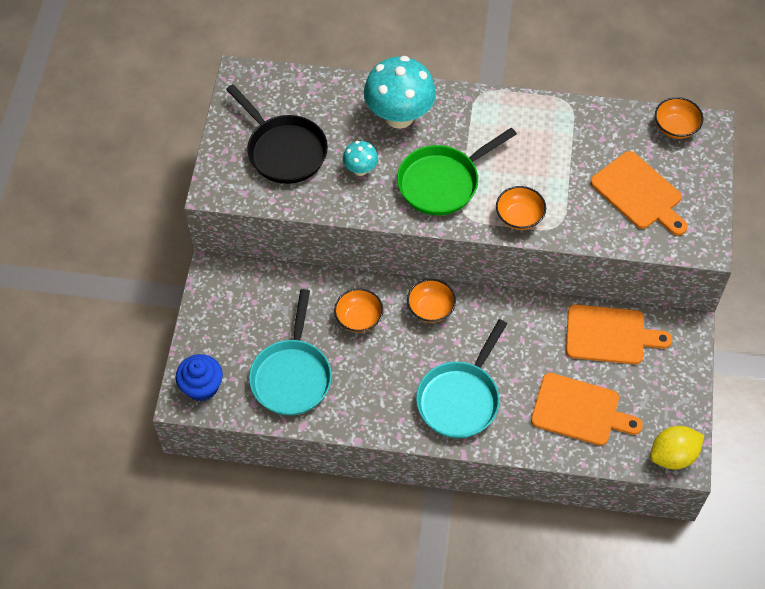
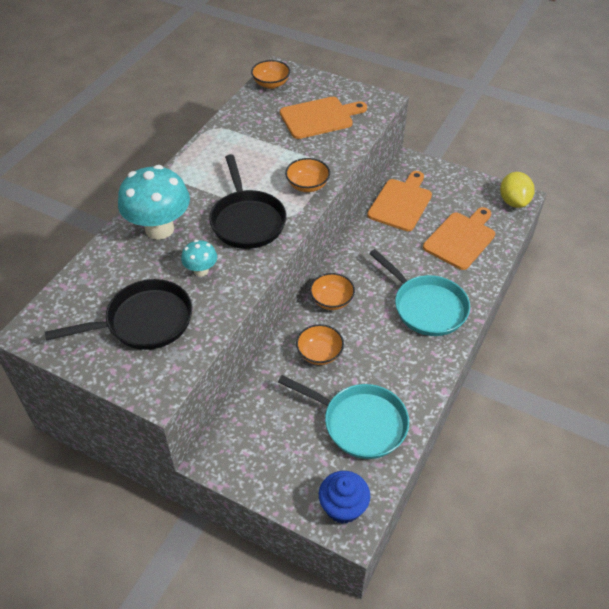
camera: 70 degrees left, 10 degrees down
(442, 182) = (247, 221): green pan -> black pan

